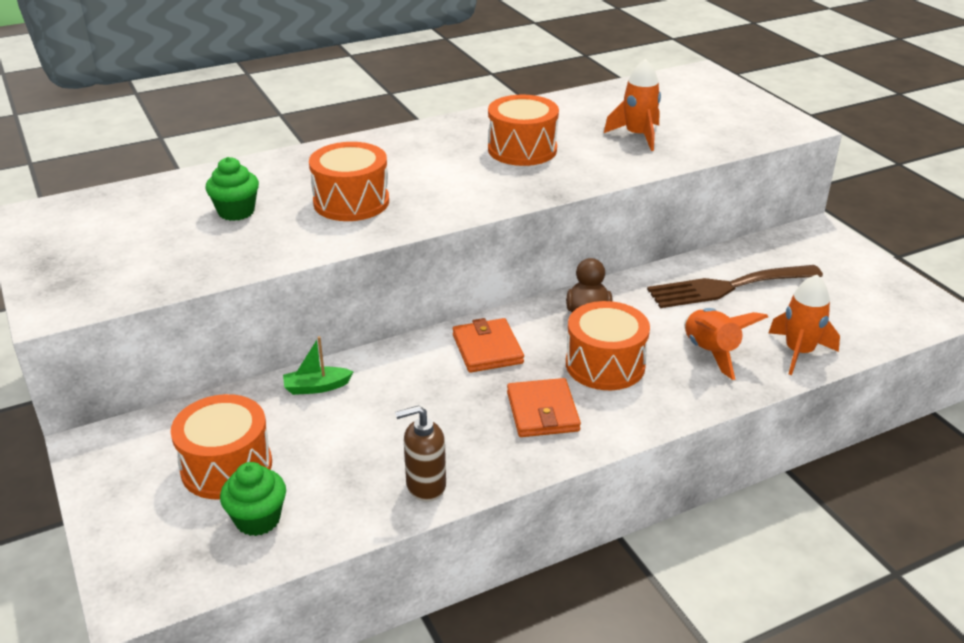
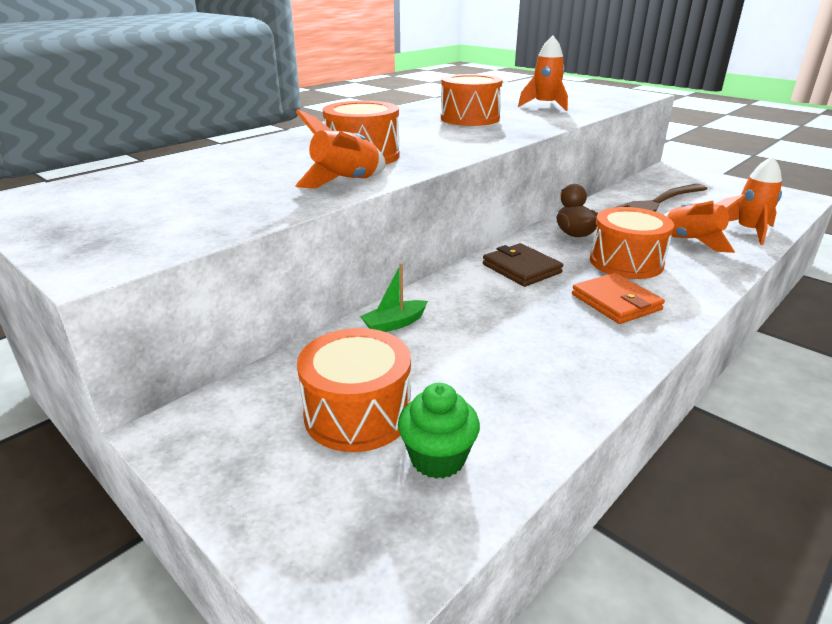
camera: 20 degrees left, 5 degrees down
(236, 212) = (255, 173): green cupcake -> none
(304, 241) = (346, 182): none -> orange rocket
(425, 486) = (580, 382): brown soap dispenser -> none
(487, 349) = (521, 268): orange wallet -> brown wallet

